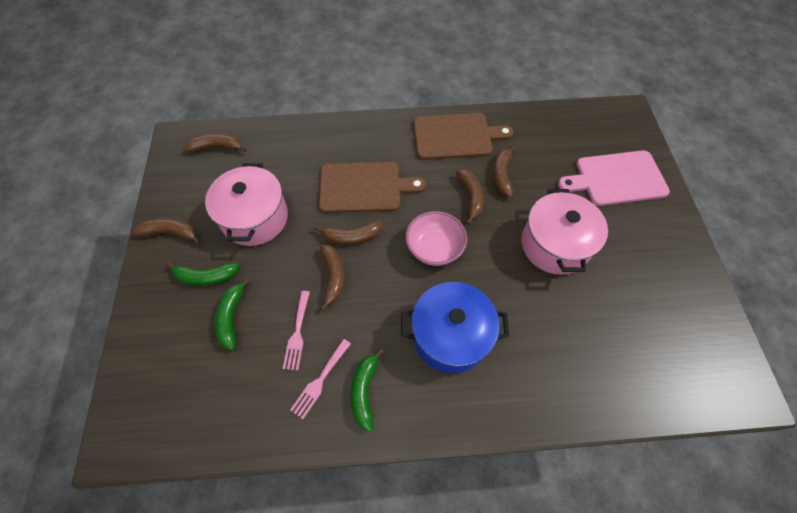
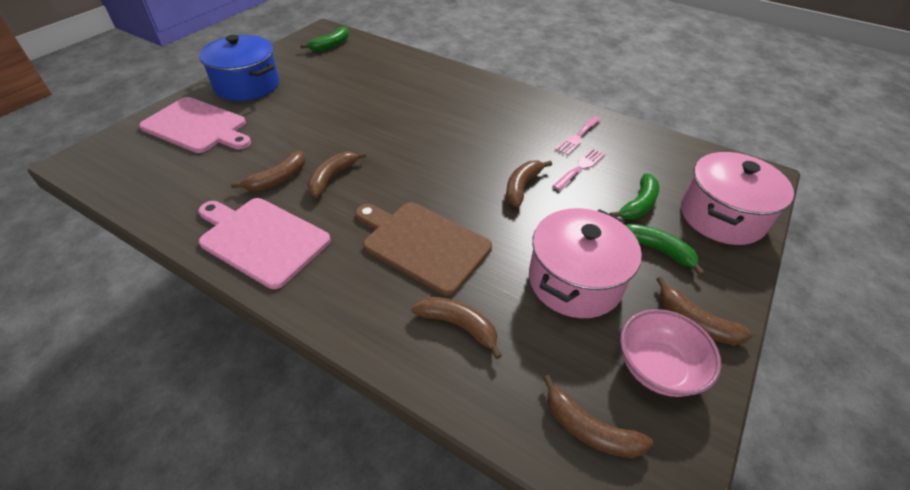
camera: 145 degrees left, 15 degrees down
(320, 380) = (578, 137): pink fork -> pink fork turned 150 degrees clockwise
(351, 237) = (478, 207): brown banana -> brown banana (458, 326)
(365, 391) = (547, 119): green banana -> green banana (331, 45)
(434, 248) = (412, 161): pink bowl -> pink bowl (657, 368)
(450, 336) = (459, 114): blue pot -> blue pot (247, 85)
(456, 136) = (261, 239): brown cutting board -> pink cutting board
(555, 245) = (317, 118): pink pot -> pink pot (721, 216)

